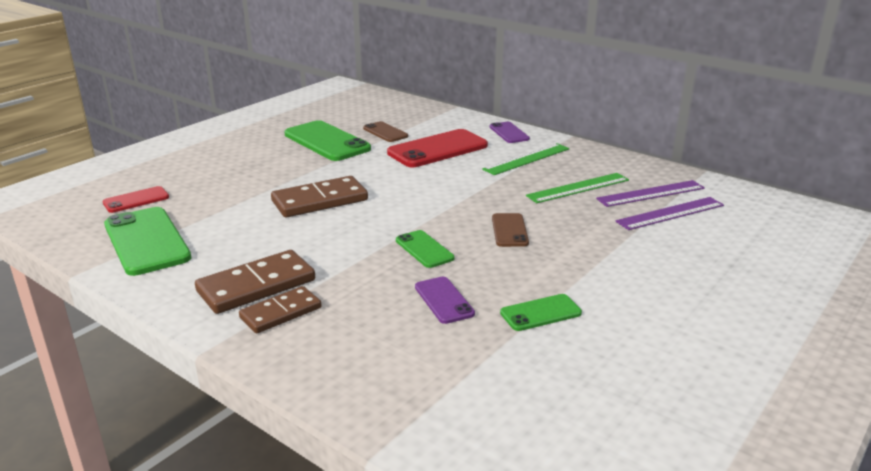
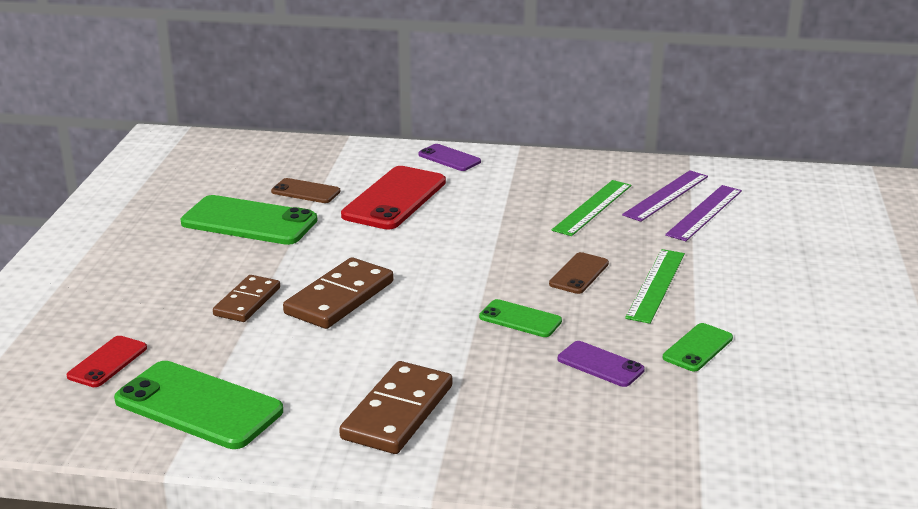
camera: 30 degrees left, 0 degrees up
(281, 313) = (460, 430): brown domino -> brown domino (247, 302)
(509, 230) = (579, 274): brown phone -> brown phone turned 60 degrees clockwise
(527, 159) = (505, 186): green ruler -> green ruler (656, 285)

